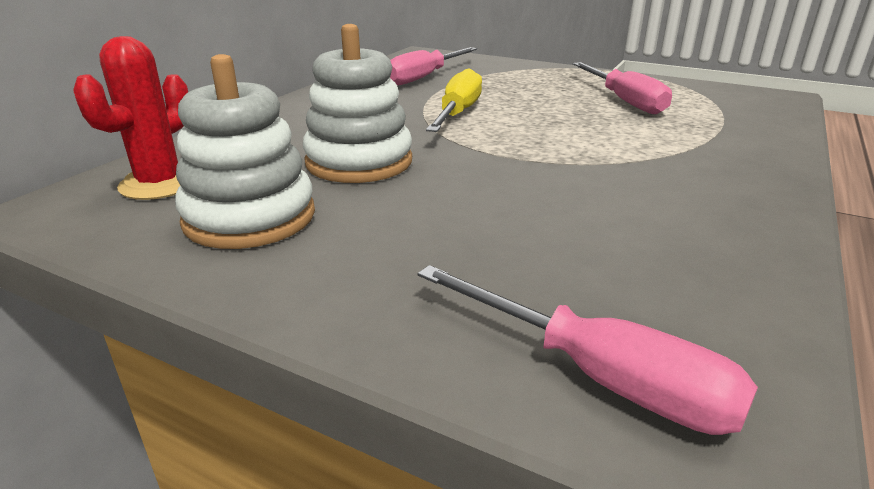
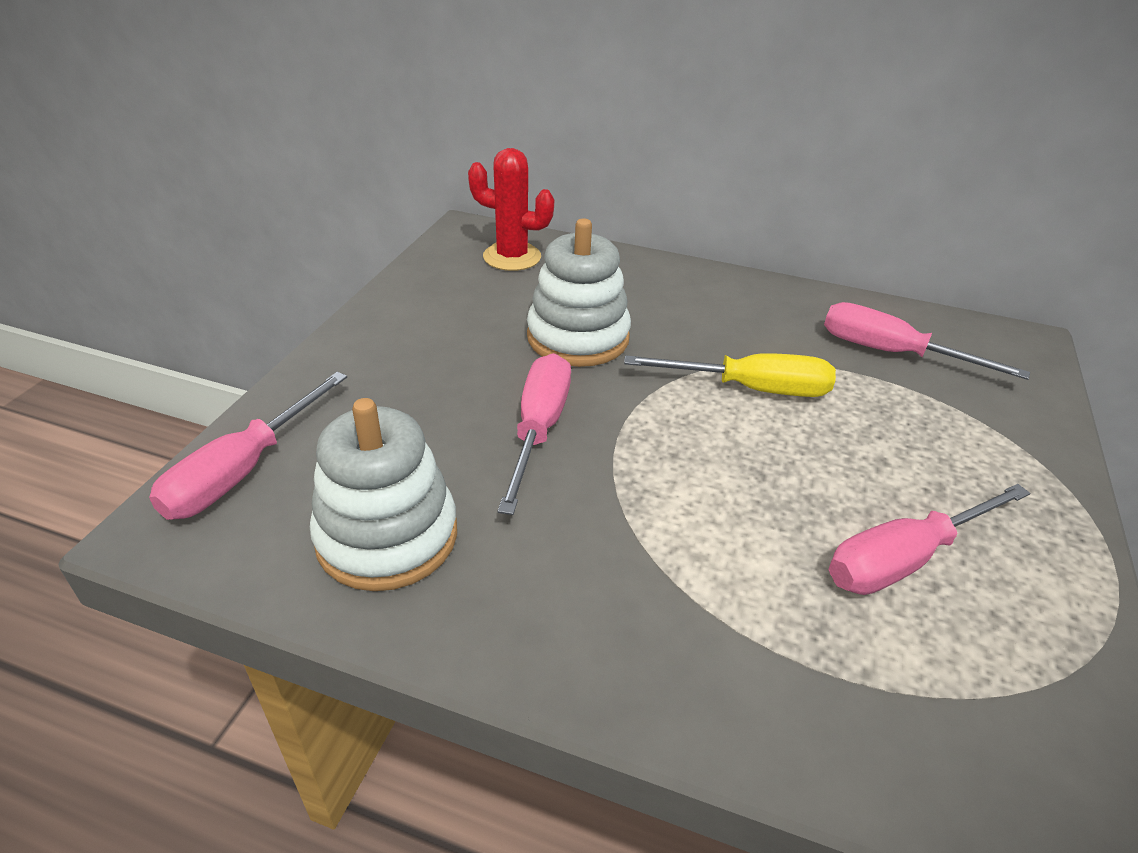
camera: 80 degrees right, 10 degrees up
(250, 217) = (460, 304): white stacking toy -> white stacking toy (387, 536)
(505, 186) = (538, 429): none -> pink screwdriver

